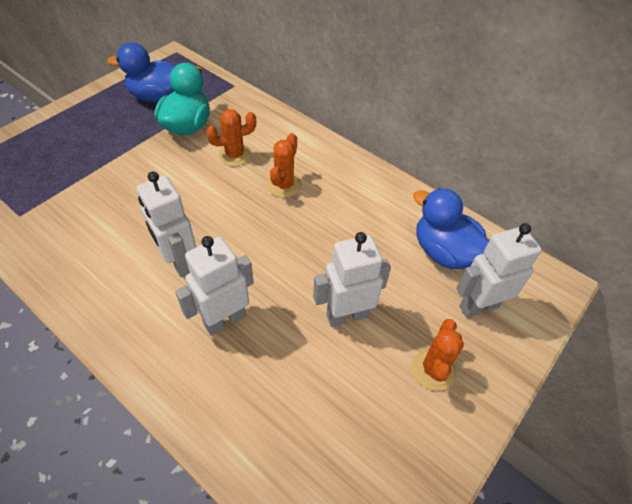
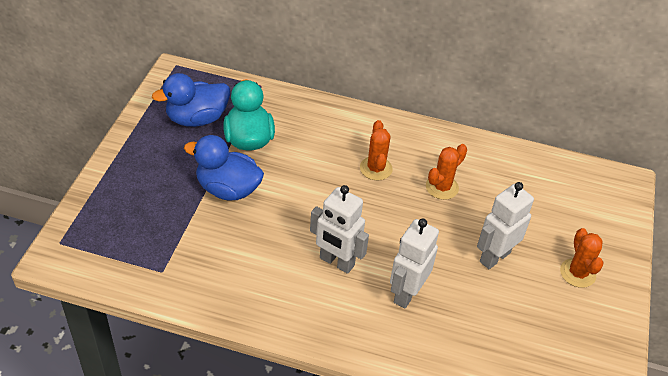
camera: 25 degrees left, 5 degrees down
(235, 155) = (313, 154): orange cactus -> orange cactus (442, 187)
(444, 252) = (536, 184): blue duck -> blue duck (228, 189)
(478, 306) = (582, 217): white robot -> none

